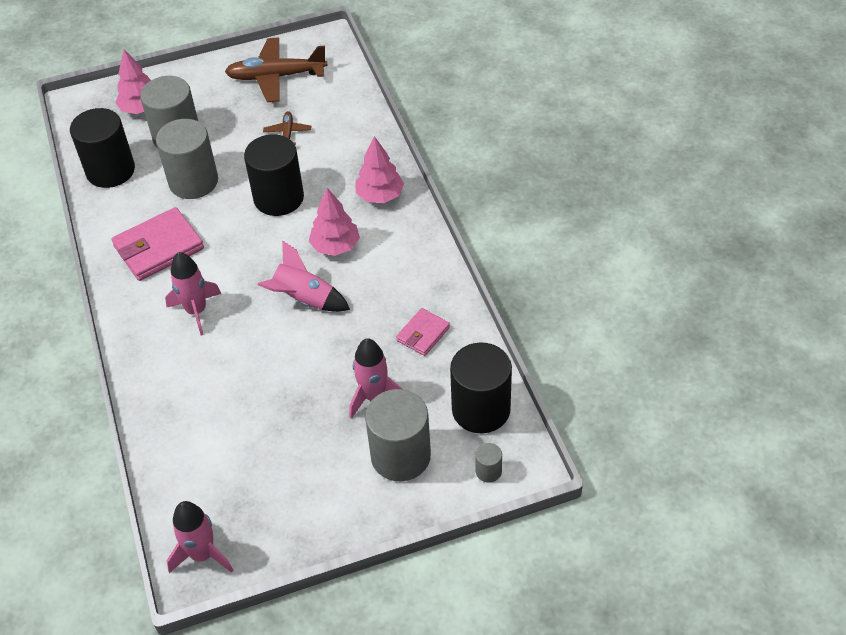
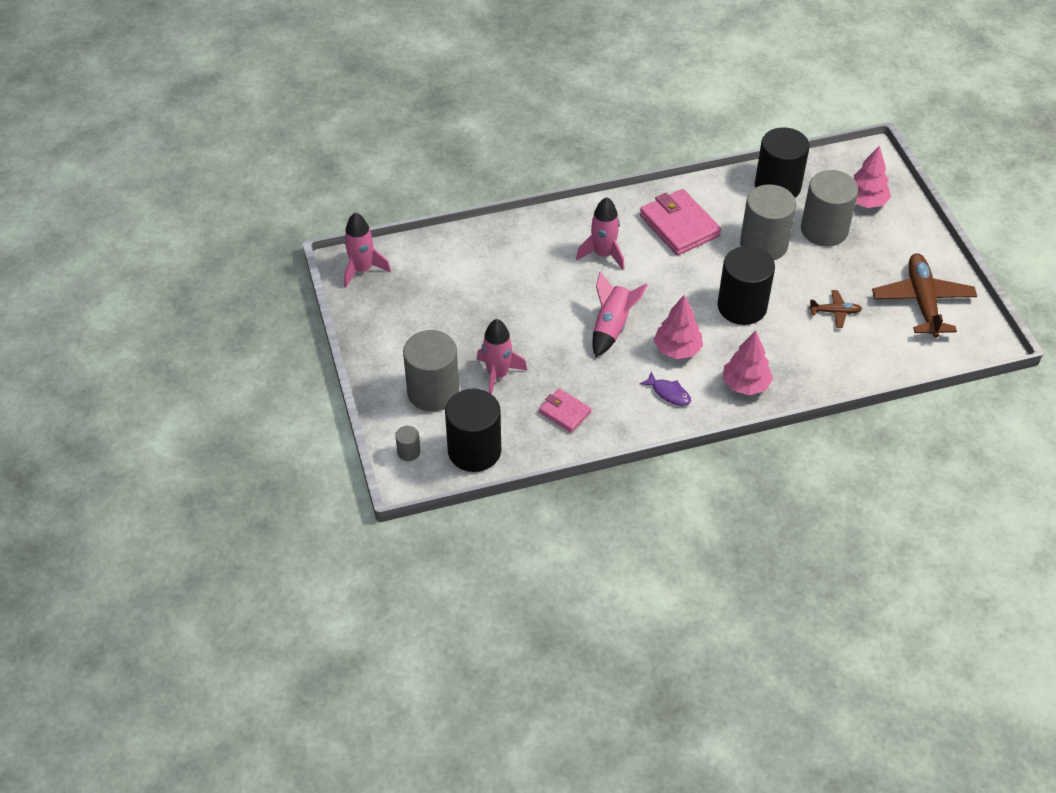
camera: 90 degrees right, 0 degrees up
(393, 251) = (669, 393): none -> purple fish

